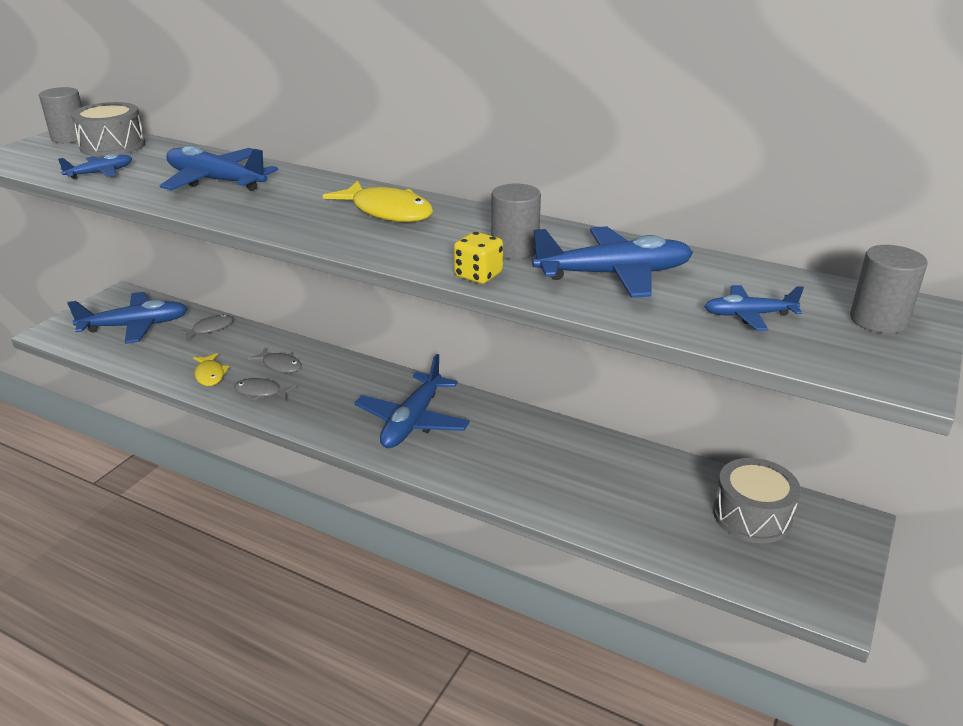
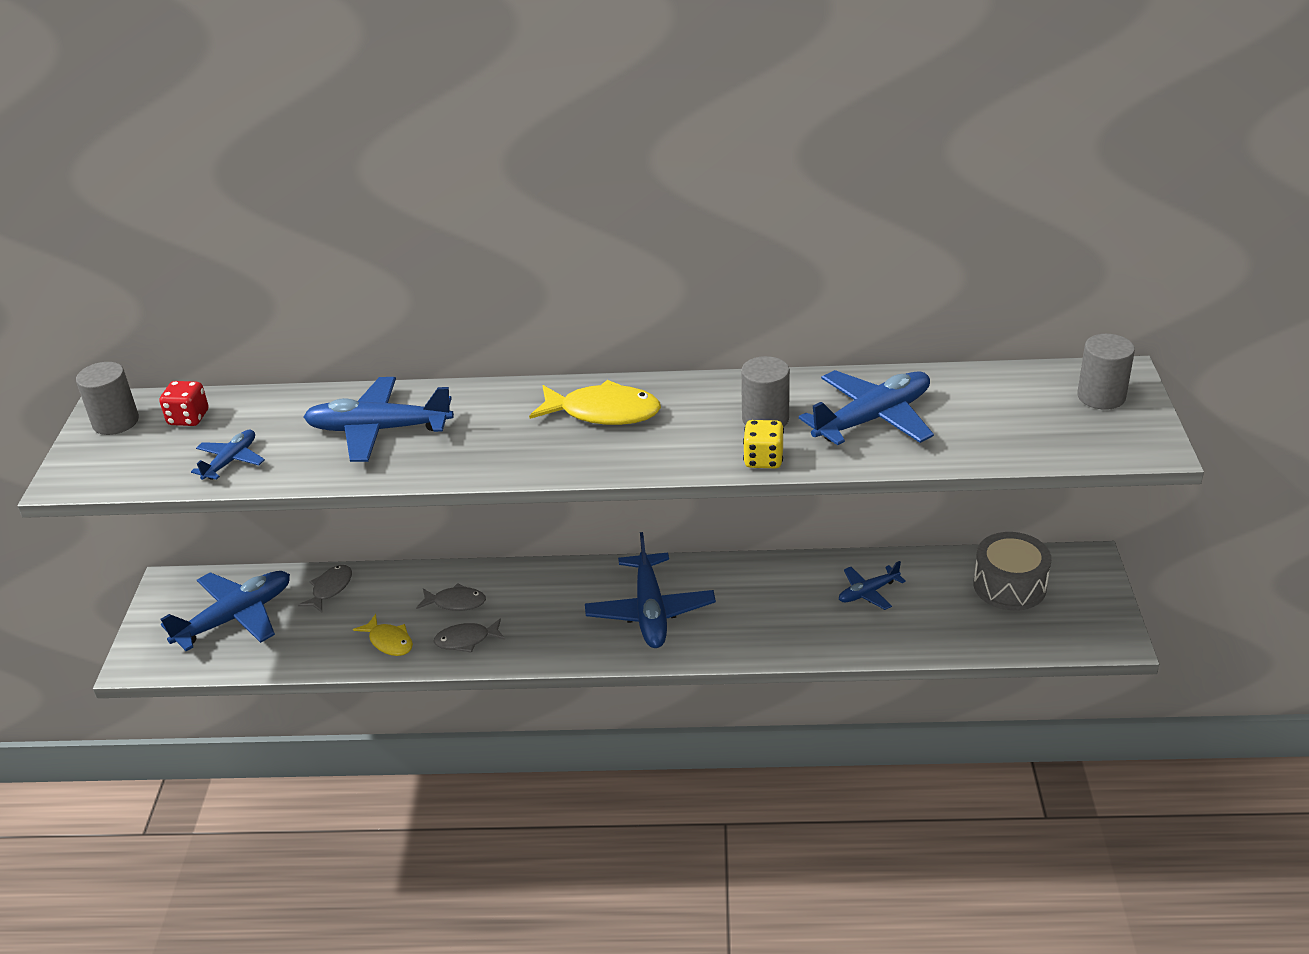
camera: 25 degrees left, 5 degrees up
(112, 146) = (188, 418): grey drum -> red dice
(748, 315) = (1008, 425): blue plane -> blue plane (868, 593)

